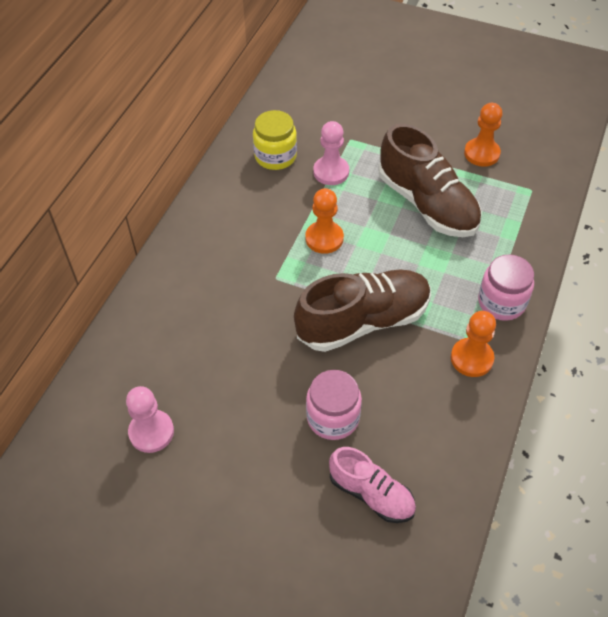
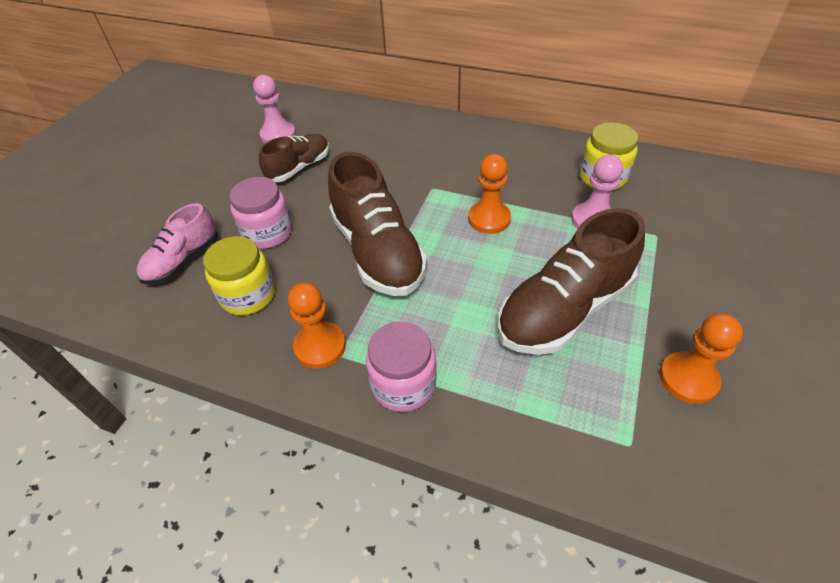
camera: 90 degrees right, 5 degrees down
(224, 400) = (299, 168): none -> brown shoe
(418, 422) = (248, 295): none -> yellow jar

